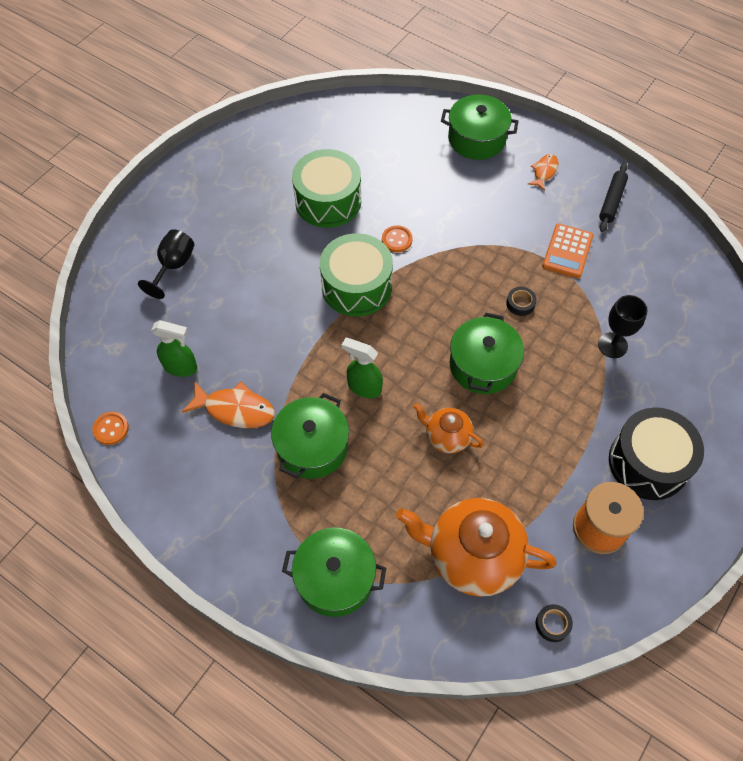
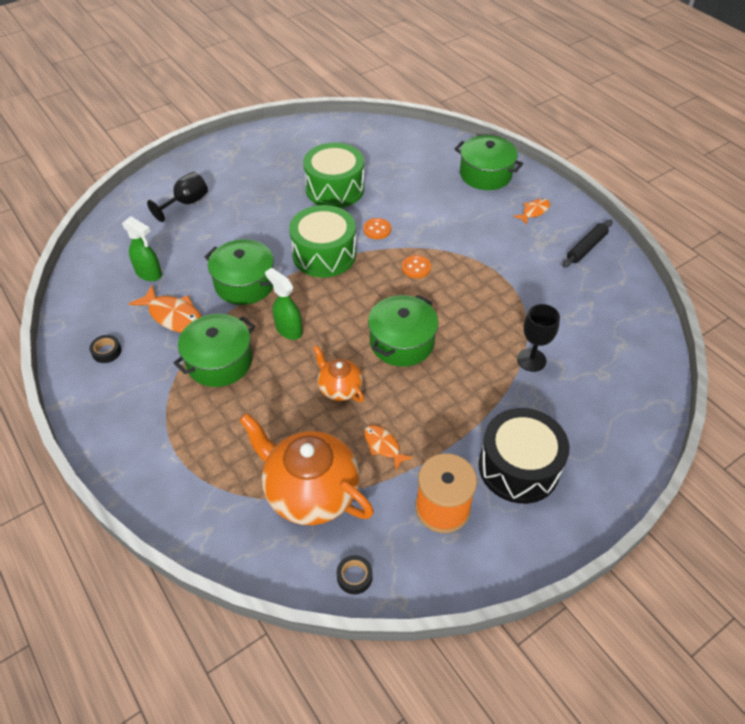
camera: 20 degrees right, 10 degrees down
(111, 429) = (69, 302): orange button -> orange button (416, 268)
(335, 578) = (179, 470): green pot -> green pot (245, 283)
(517, 484) = (383, 446): none -> orange fish
(520, 303) = (461, 304): black tape -> black tape (106, 351)
(567, 251) = (525, 275): orange calculator -> none

